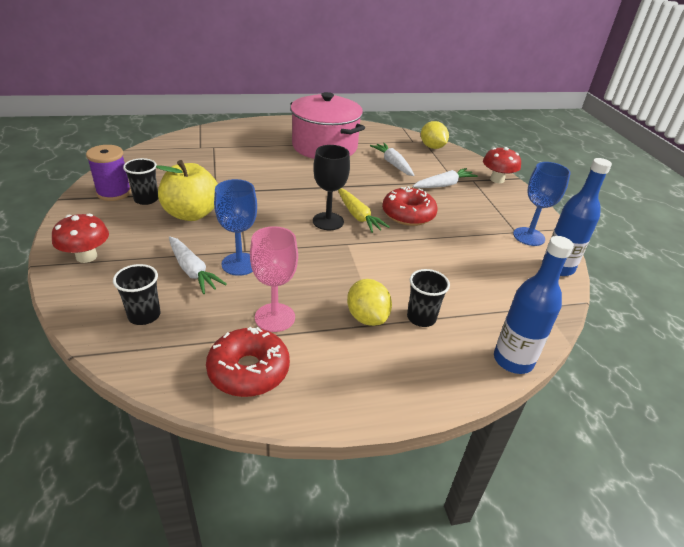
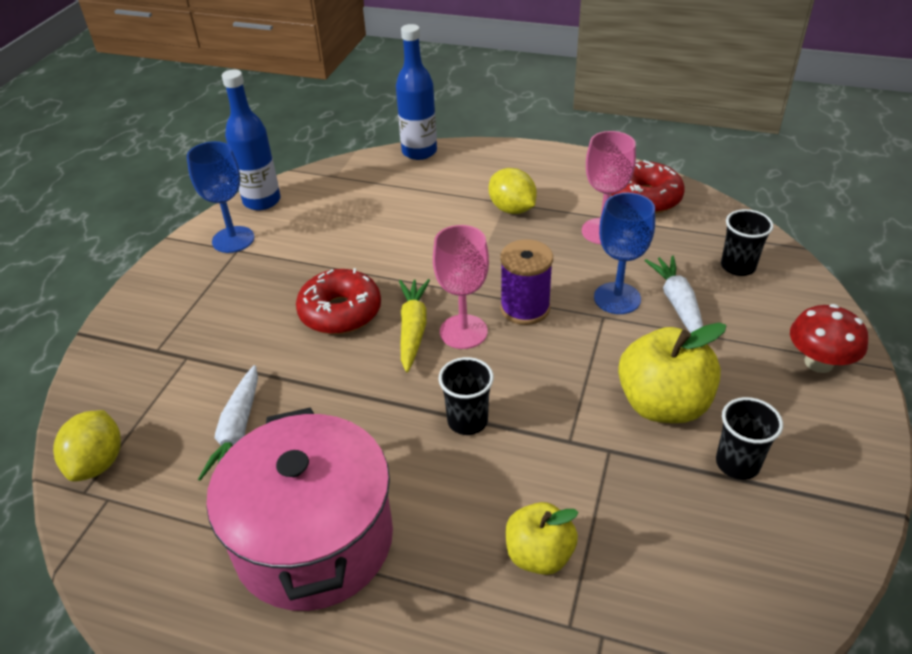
camera: 145 degrees left, 5 degrees up
(114, 193) = (799, 501): purple spool -> purple spool (525, 308)
(233, 158) = (539, 554): none -> yellow apple
(328, 221) = (463, 332): black goblet -> pink goblet
(367, 317) = (512, 209): yellow lemon -> yellow lemon turned 45 degrees counterclockwise
(421, 318) = (461, 196): black cup -> black cup (467, 421)
(444, 185) = (217, 352): white carrot -> none
(497, 179) = (118, 339): red mushroom -> none

